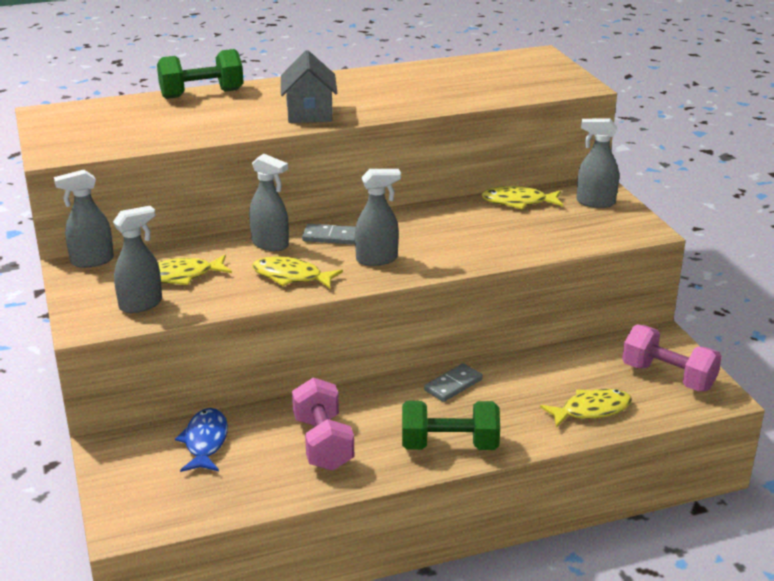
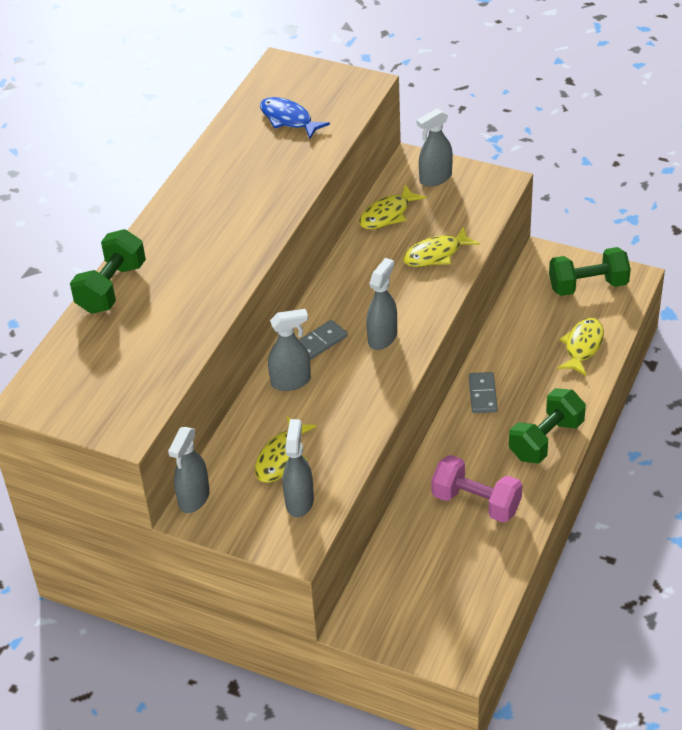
camera: 45 degrees left, 15 degrees up
(205, 442) = (407, 565): blue fish -> blue fish (288, 119)
(291, 277) = (354, 397): yellow fish -> yellow fish (436, 254)
(309, 113) = (233, 248): grey house -> none
(668, 377) = (588, 286): pink dumbbell -> green dumbbell

